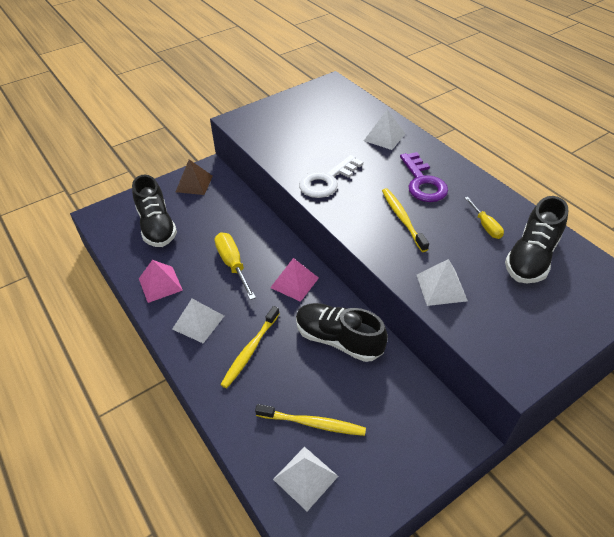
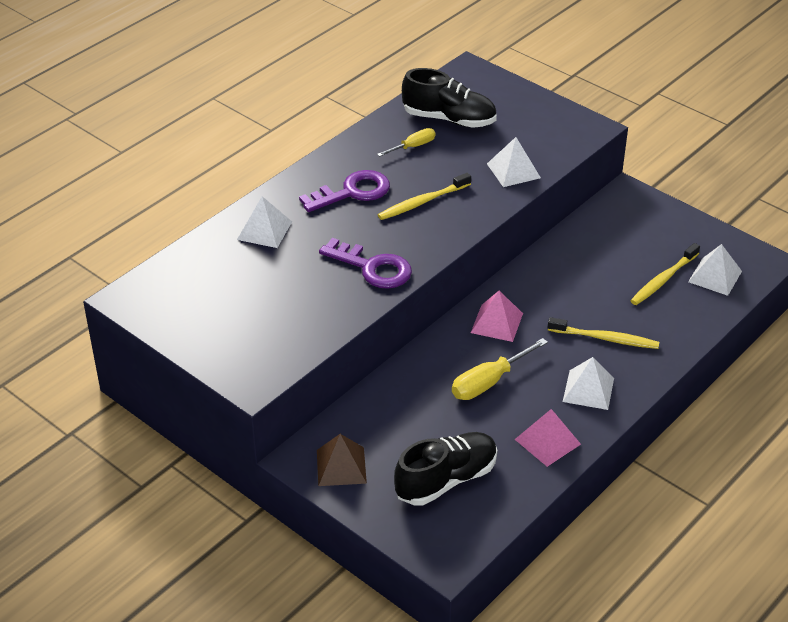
camera: 105 degrees left, 5 degrees down
(313, 423) = (663, 280): yellow toothbrush -> yellow toothbrush turned 135 degrees counterclockwise
(327, 181) = (372, 268): white key -> purple key
(338, 340) = (561, 277): black shoe -> none

